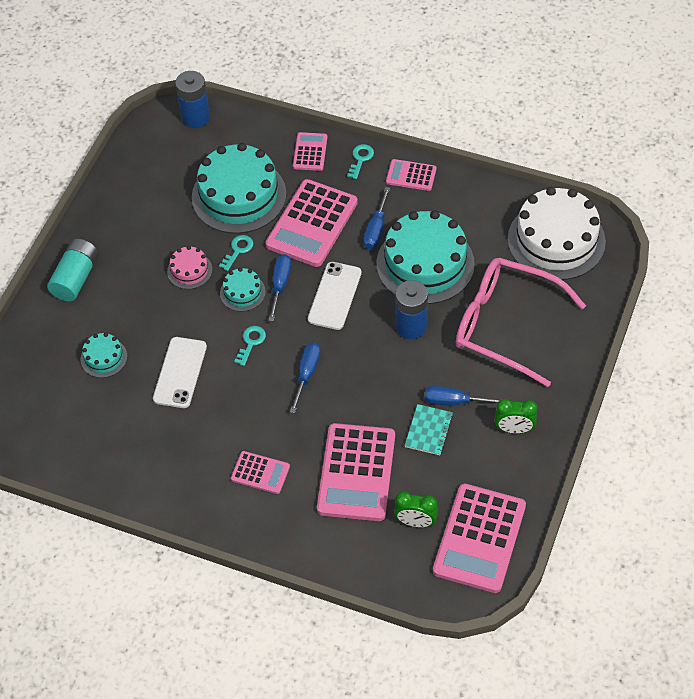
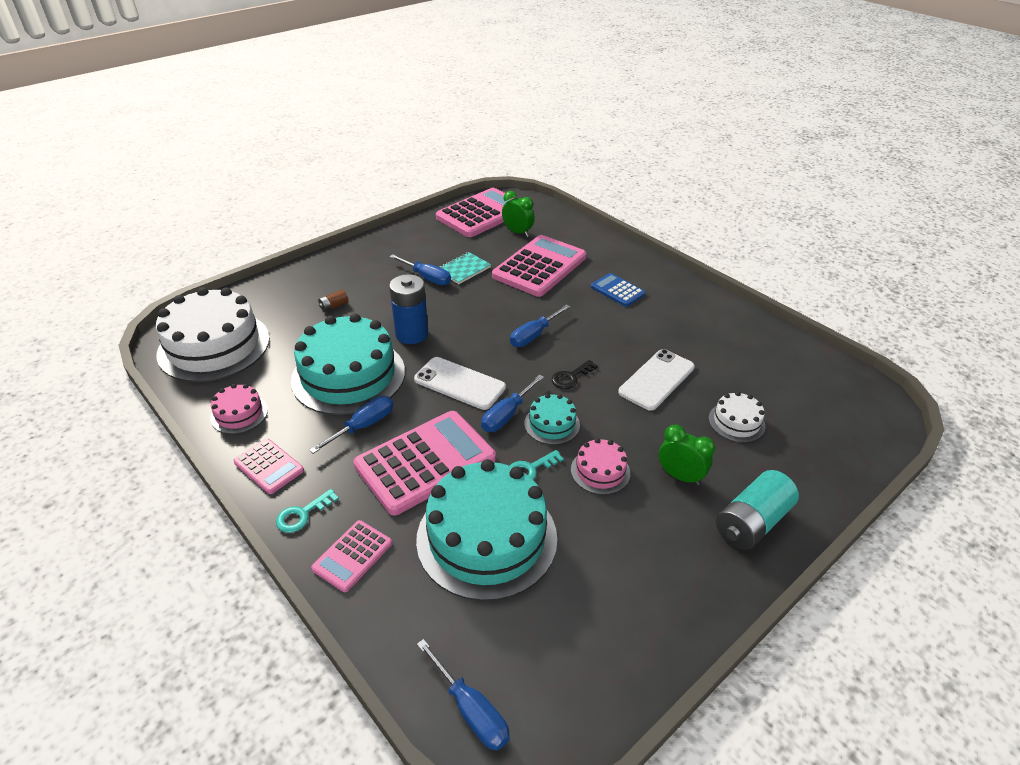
camera: 155 degrees left, 15 degrees down
(104, 357) = (736, 422): turquoise cake -> white cake
(195, 117) = (471, 710): blue battery -> blue screwdriver
(251, 342) = (570, 377): turquoise key -> black key
(260, 473) = (617, 290): pink calculator -> blue calculator
(334, 296) = (459, 383): white phone -> white phone turned 75 degrees clockwise
(471, 199) = (239, 414): none -> pink cake
(505, 325) = (334, 306): pink glasses -> brown battery
(514, 429) = (400, 250): green clock -> green clock (680, 476)

